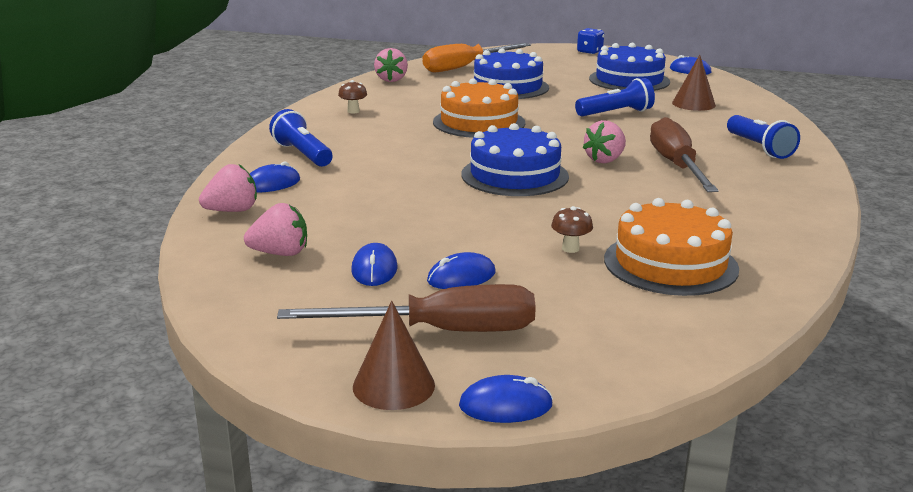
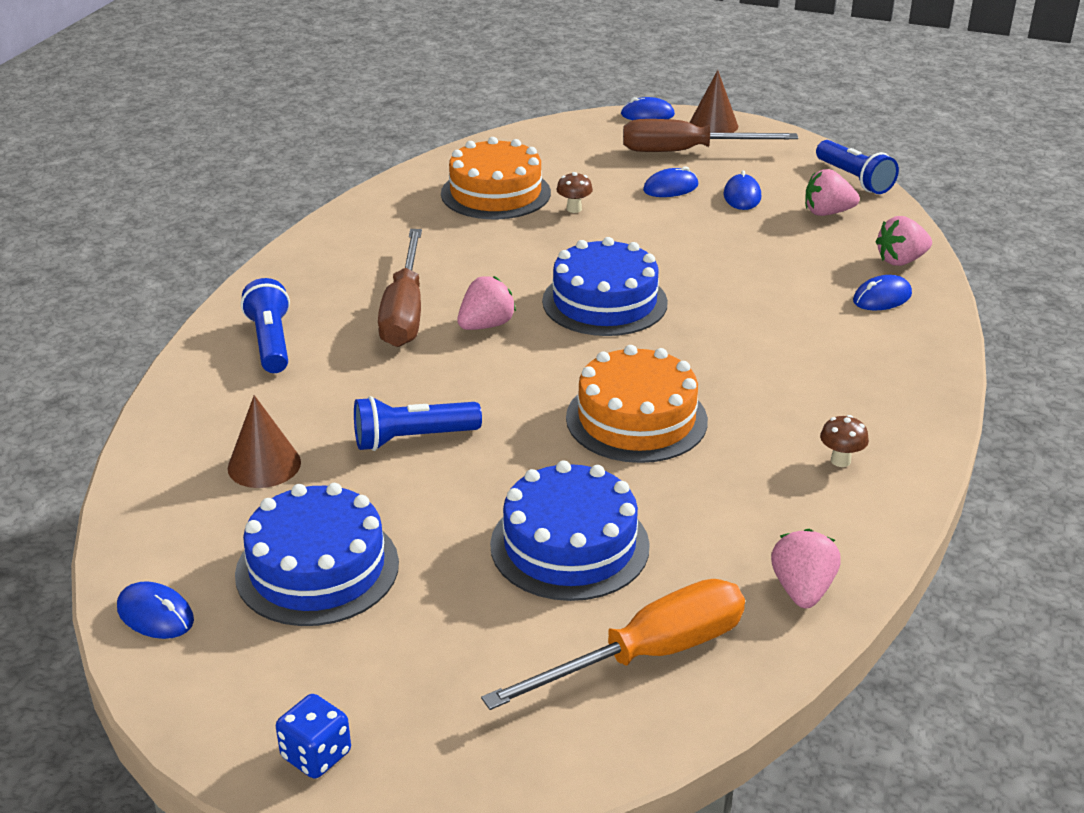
camera: 175 degrees left, 10 degrees up
(302, 154) = (872, 350): blue flashlight -> blue flashlight (854, 179)

